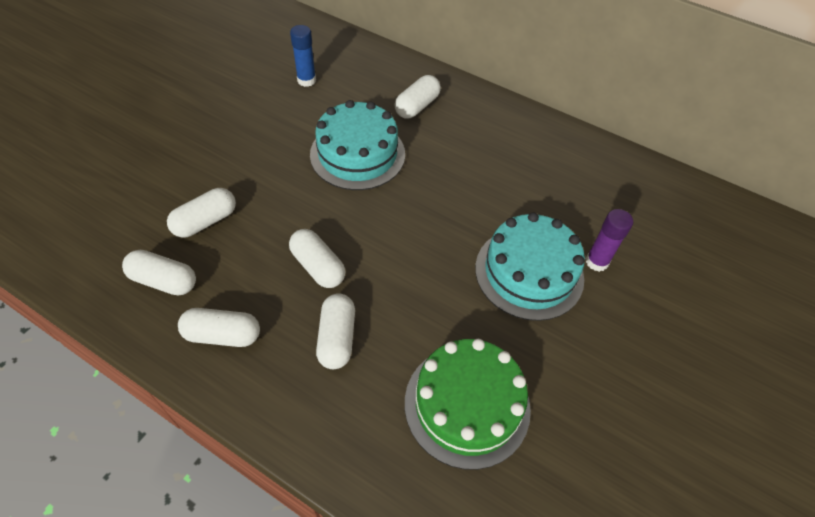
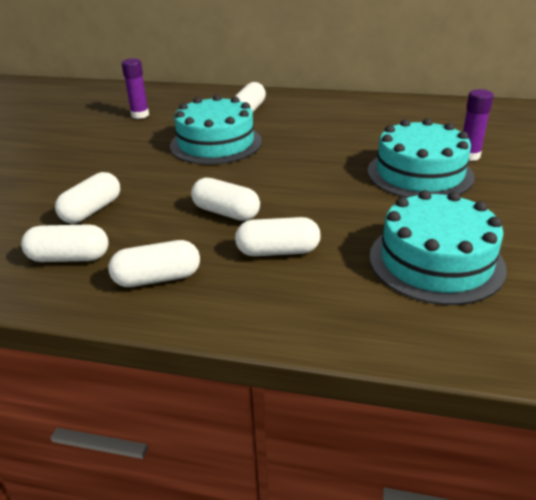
camera: 15 degrees left, 20 degrees down
(306, 80) = (140, 115): blue glue stick -> purple glue stick
(337, 338) = (278, 251): white capsule -> white capsule turned 75 degrees counterclockwise
(467, 405) = (436, 261): green cake -> turquoise cake

